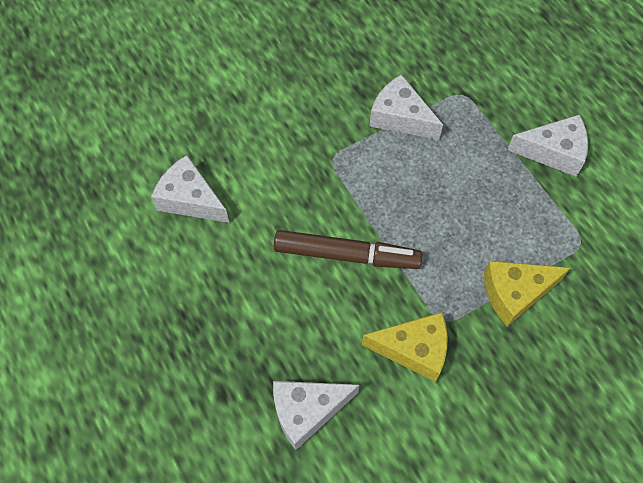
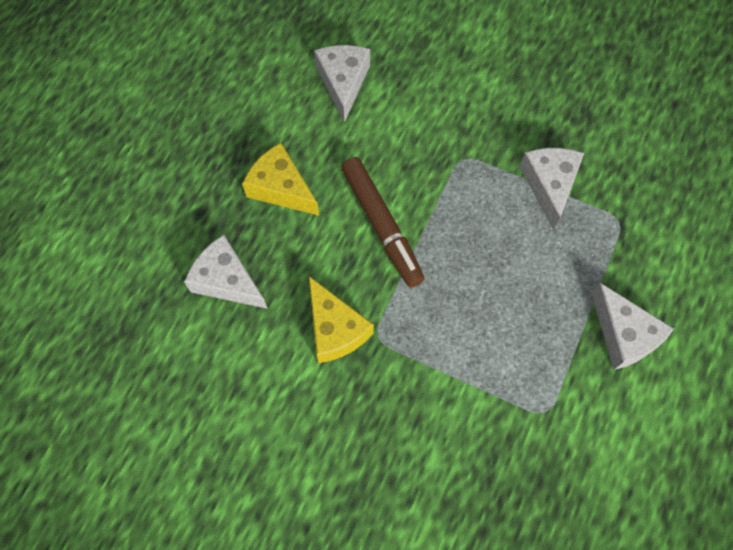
camera: 55 degrees right, 5 degrees up
(515, 293) = (448, 382): yellow cheese -> yellow cheese (281, 188)

